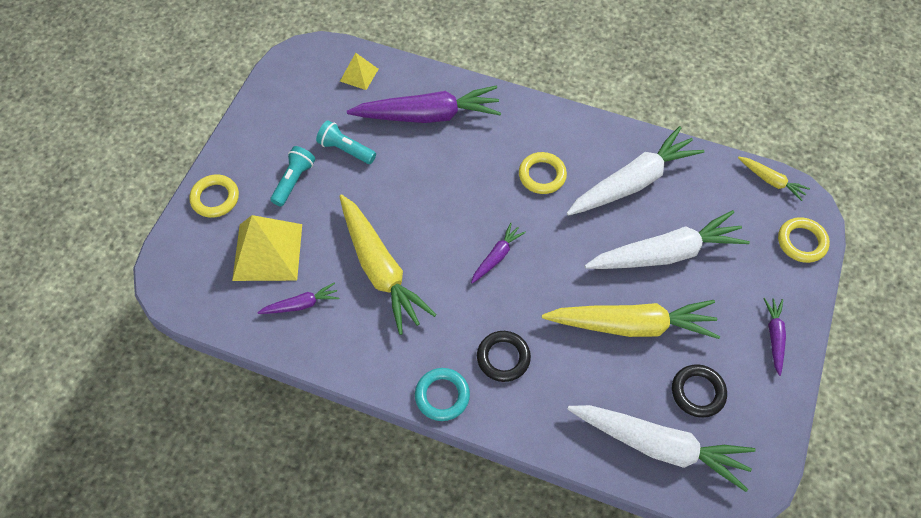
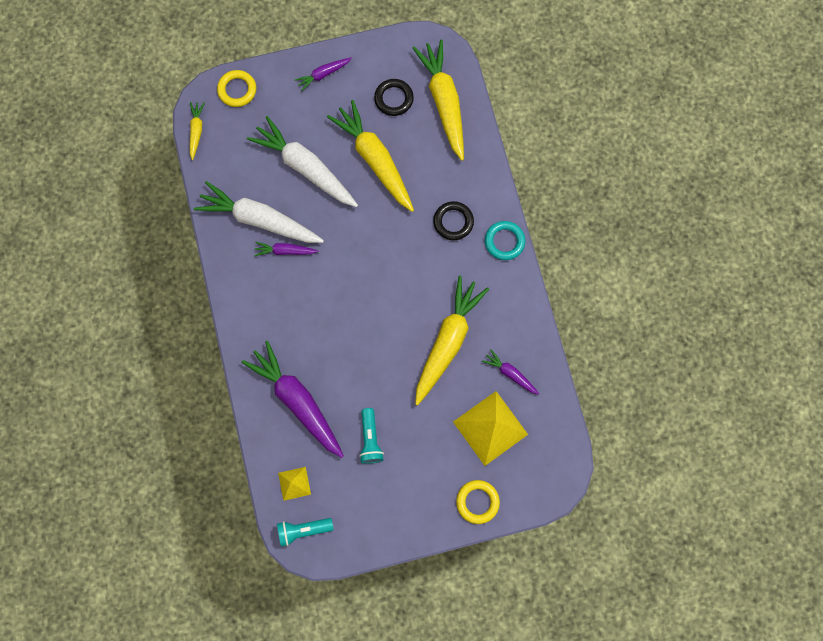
camera: 125 degrees left, 15 degrees up
(294, 181) = (423, 456): turquoise flashlight -> turquoise flashlight (303, 530)
(496, 256) = (384, 272): purple carrot -> purple carrot (285, 251)
(542, 175) = (296, 284): yellow ring -> none
(659, 446) = (444, 102): white carrot -> yellow carrot

